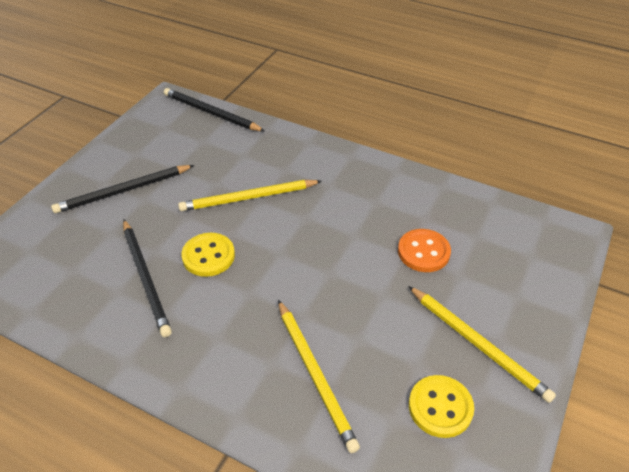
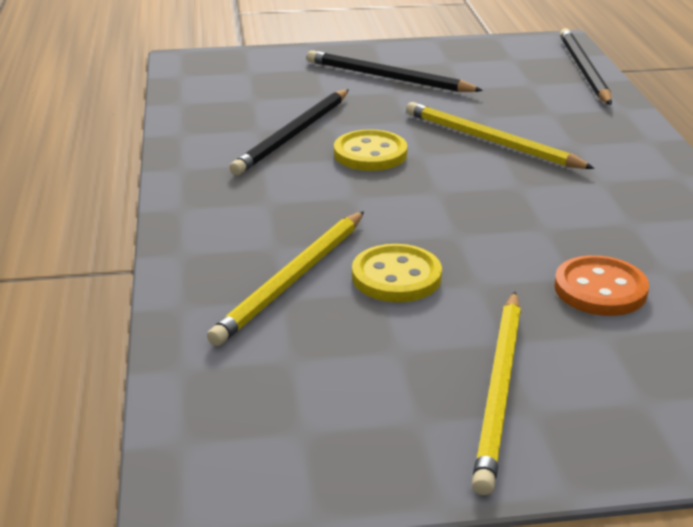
camera: 55 degrees right, 15 degrees down
(440, 407) = (352, 391): yellow button -> yellow button (396, 277)

